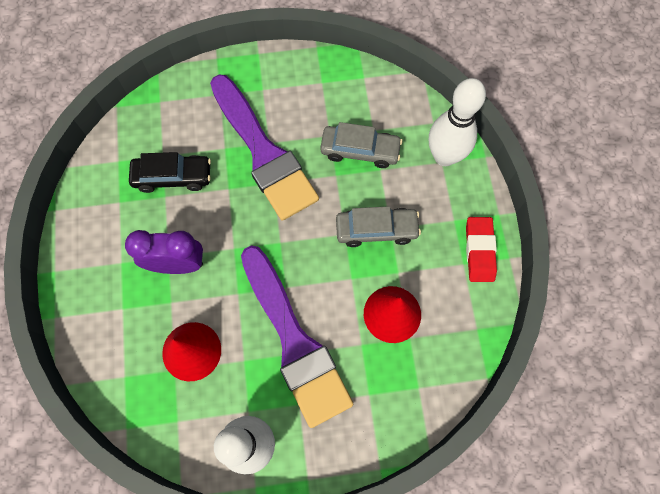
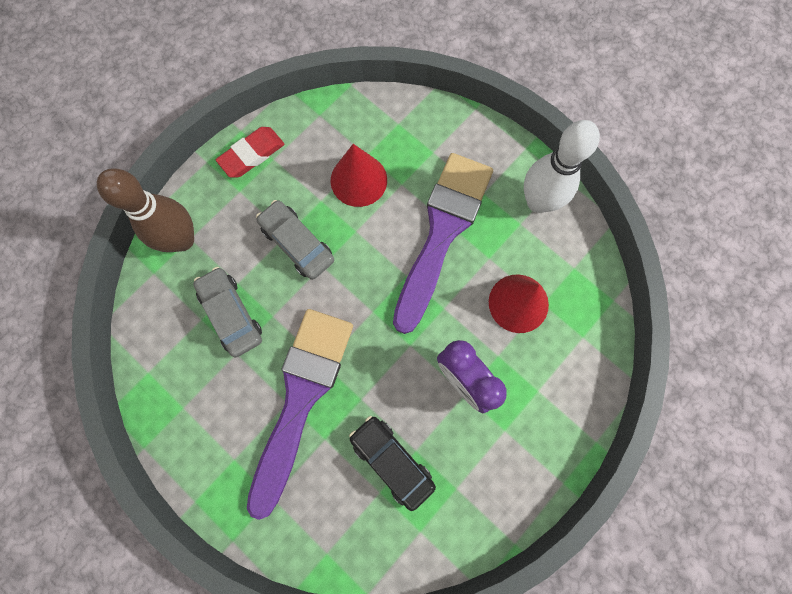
camera: 130 degrees left, 5 degrees up
(444, 156) = (182, 240): white bowling pin -> brown bowling pin

